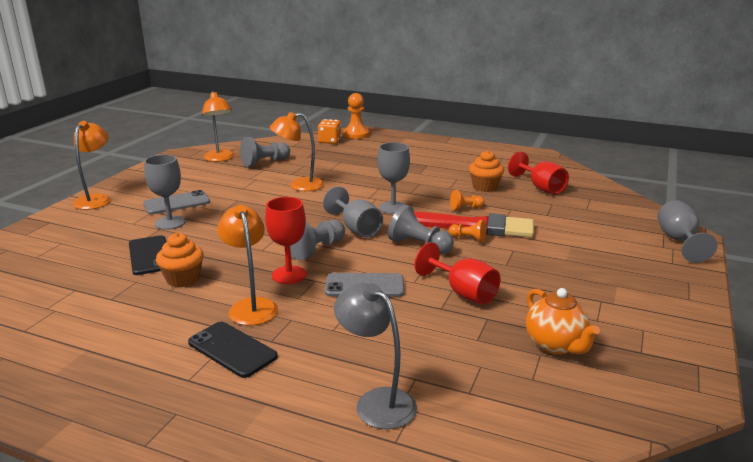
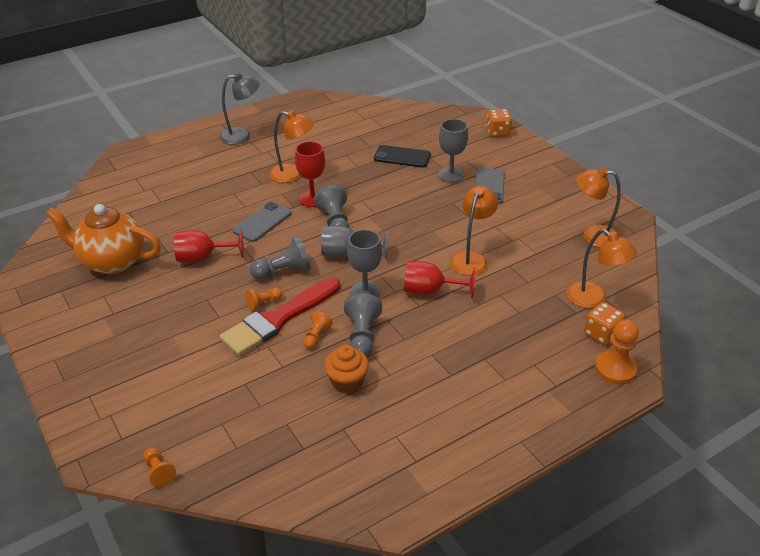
camera: 125 degrees right, 15 degrees up
(54, 223) = (497, 132): none -> orange dice
(96, 199) = (533, 154): orange lamp -> orange lamp (594, 299)
(183, 279) = (354, 161): orange cupcake -> none
(232, 349) = (258, 158): black phone -> none
(264, 162) = (557, 259): grey pawn -> grey pawn (362, 336)
(376, 402) = (163, 183): grey lamp -> grey lamp (242, 136)
(541, 188) = (300, 427): red goblet -> red goblet (430, 291)
(555, 345) = (112, 262): orange teapot -> orange teapot, size x1.55
(650, 212) = (159, 471): none -> orange pawn
(679, 241) = (100, 435): grey goblet -> none

